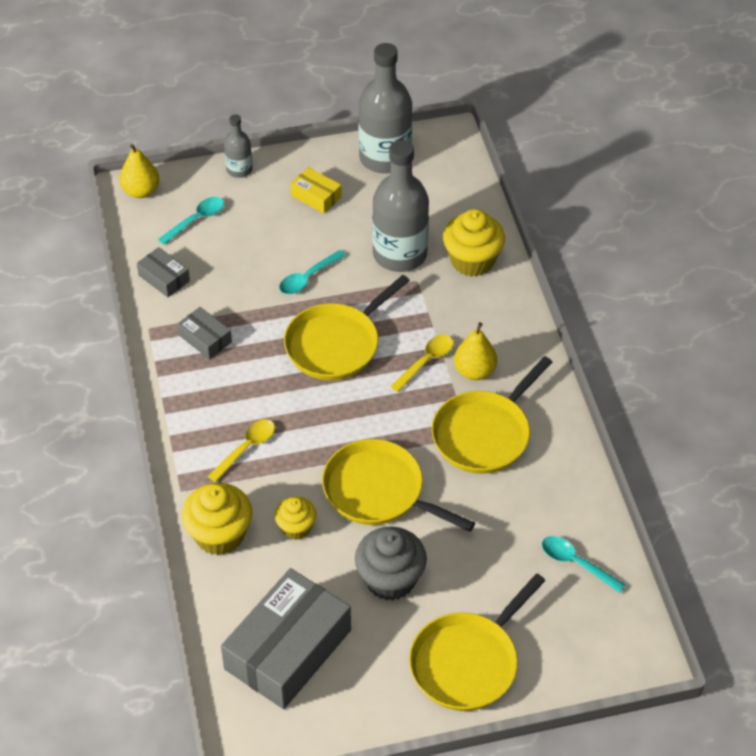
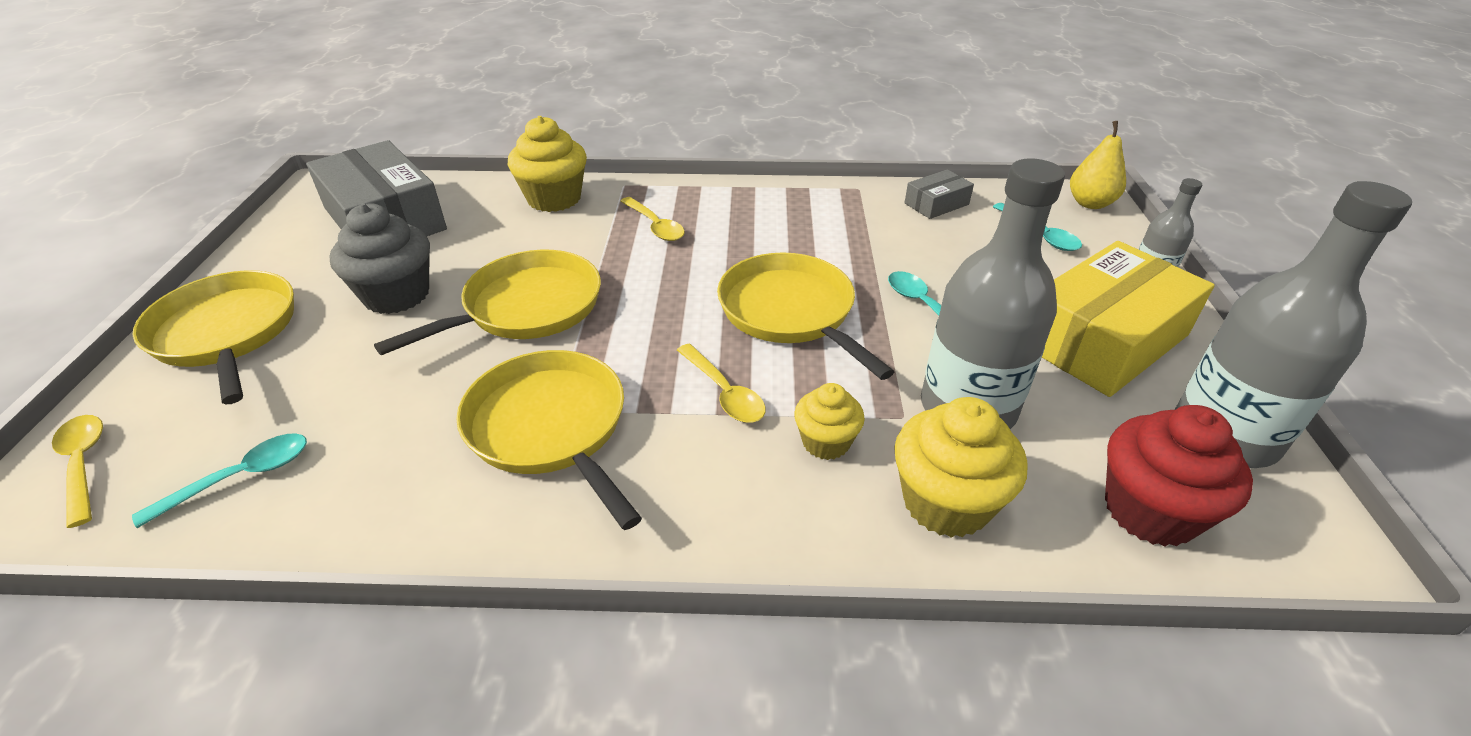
camera: 105 degrees right, 10 degrees down
(205, 339) = (831, 219): grey box -> none
(296, 527) = (524, 243): yellow cupcake -> yellow cupcake (826, 442)
(316, 196) = (1103, 339): yellow box -> yellow box, size x2.15
(448, 190) = (1150, 511): none -> red cupcake
(474, 371) = (681, 445): yellow pear -> none
(600, 651) = (84, 465): none -> yellow spoon

